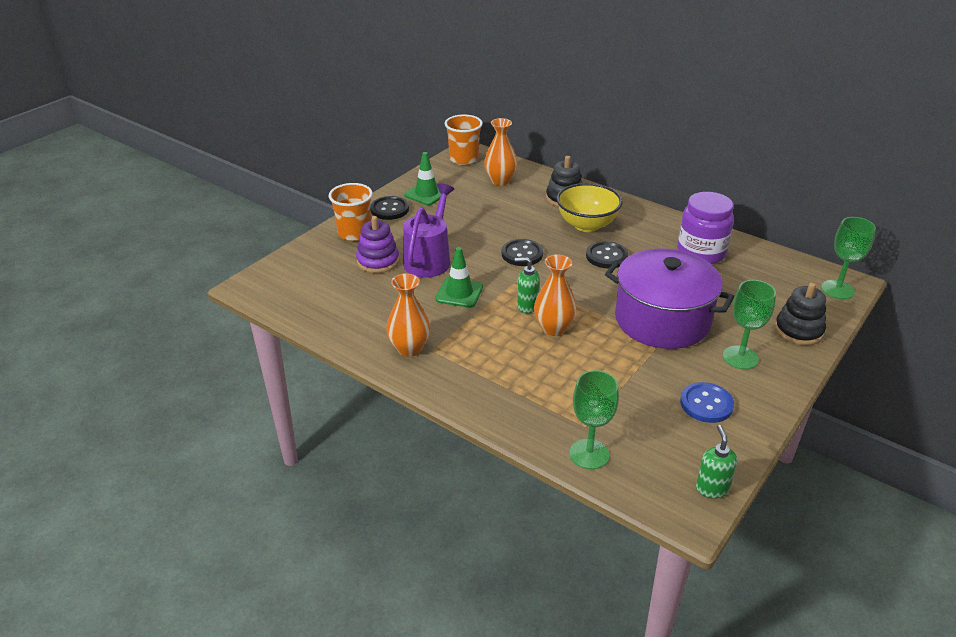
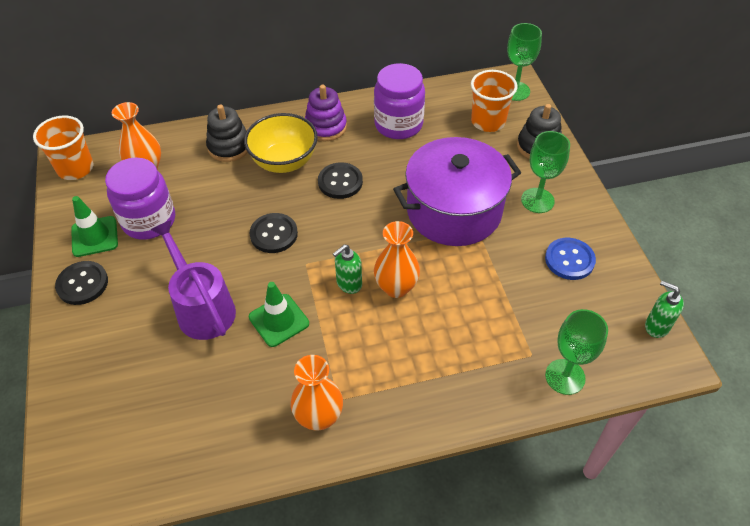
camera: 50 degrees left, 15 degrees up
(354, 233) = (85, 341): orange cup -> orange cup (488, 121)
(378, 261) = (157, 352): purple stacking toy -> purple stacking toy (325, 127)
(464, 204) = (149, 221): none -> purple jar

